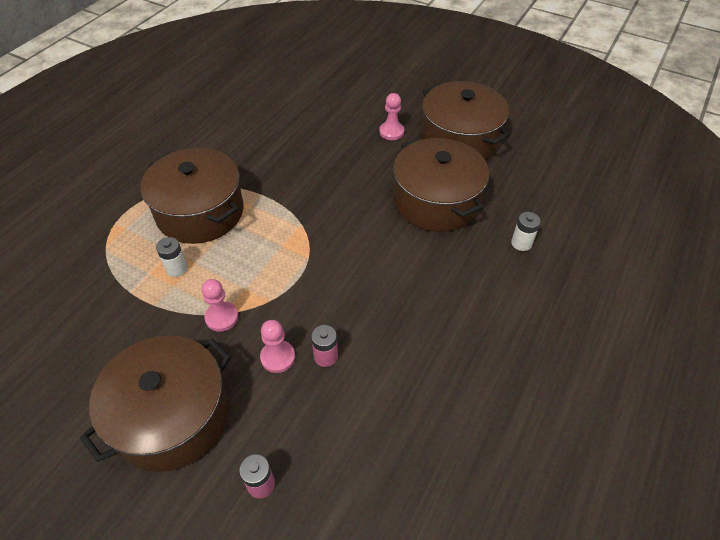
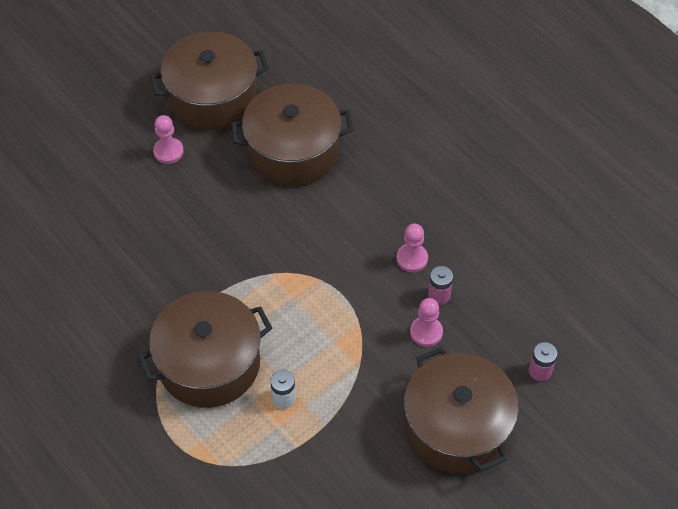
camera: 70 degrees left, 5 degrees up
(222, 317) = (363, 368): pink pawn -> pink pawn (412, 259)
(521, 243) = (375, 107): white battery -> none

